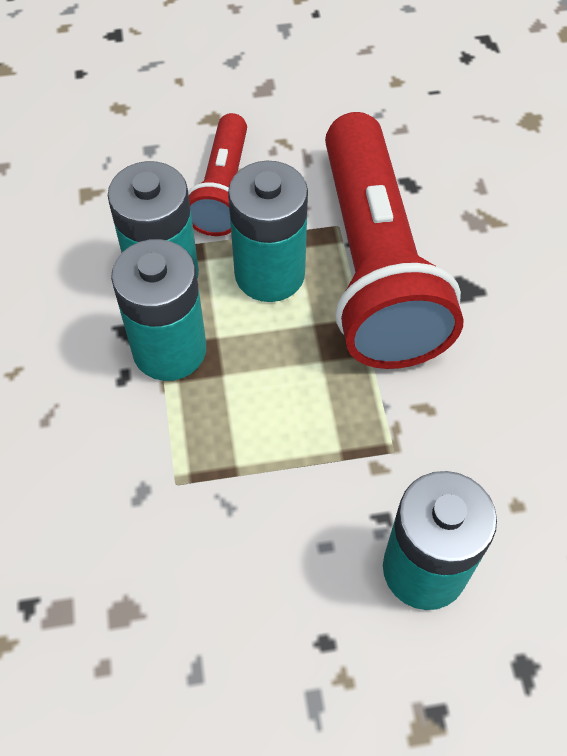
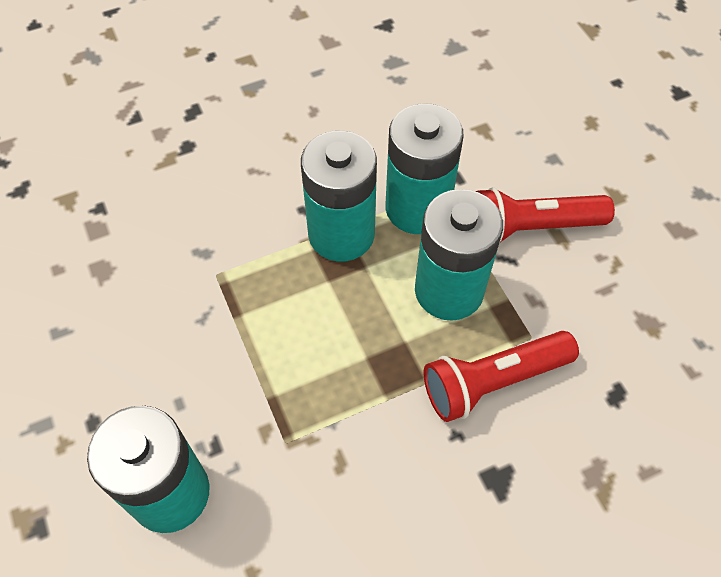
camera: 75 degrees right, 0 degrees up
(374, 266) = (493, 381): red flashlight -> red flashlight, size x0.52

